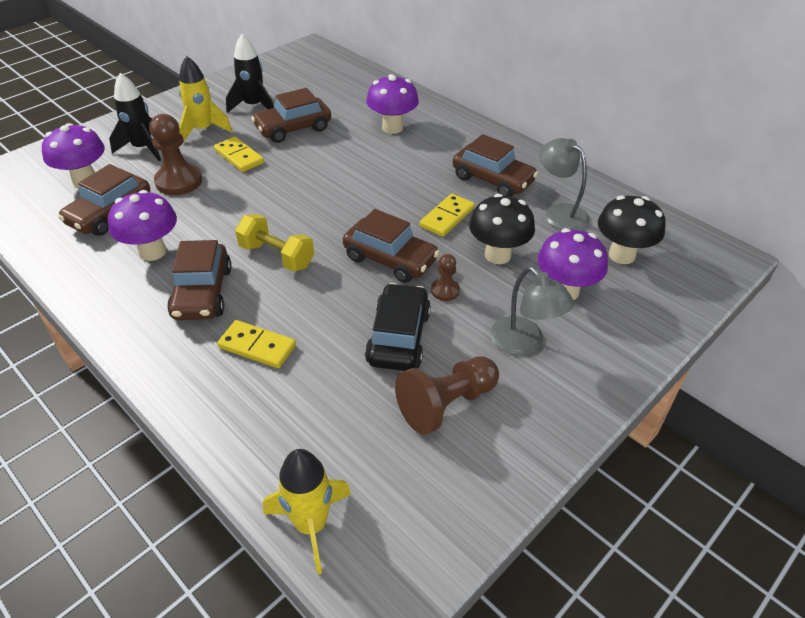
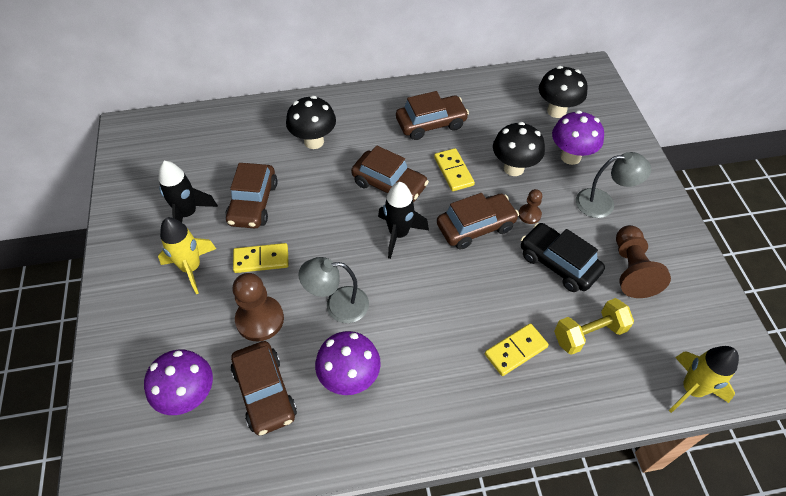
camera: 55 degrees left, 10 degrees up
(143, 148) = (177, 328): black rocket -> black rocket (399, 234)
(203, 293) = (431, 362): brown car -> brown car (389, 185)
(277, 256) = (421, 293): yellow dumbbell -> yellow dumbbell (589, 334)
(392, 128) = (314, 141): purple mushroom -> black mushroom
(559, 213) = (494, 113): grey lamp -> grey lamp (338, 305)

